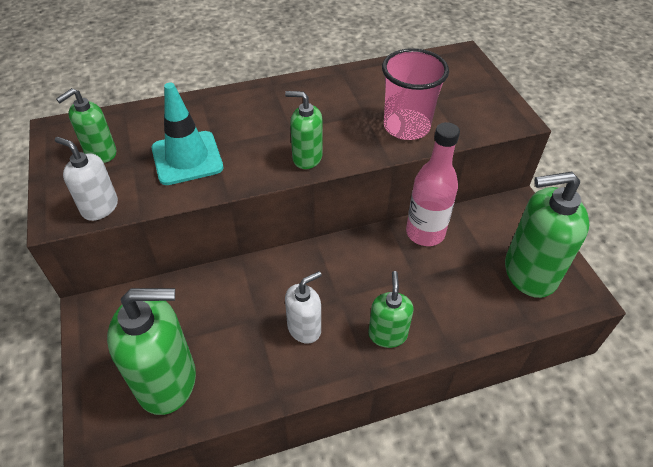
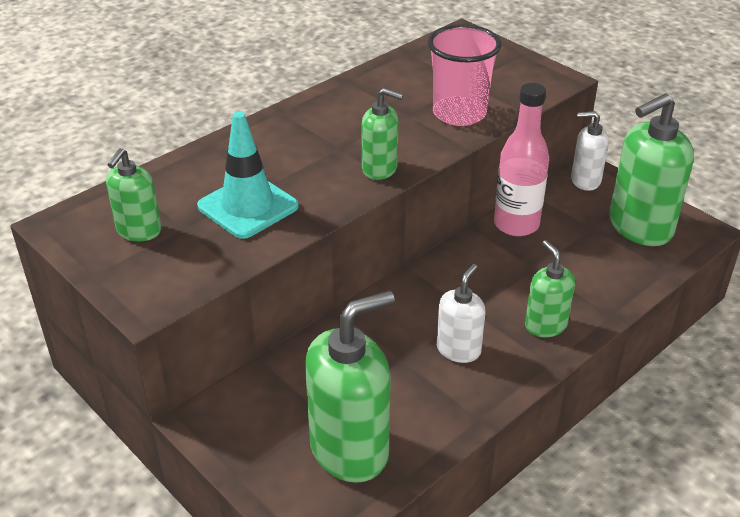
camera: 25 degrees left, 10 degrees down
(100, 207) = (189, 281): white soap dispenser -> white soap dispenser (585, 180)
(307, 158) = (380, 169): green soap dispenser -> green soap dispenser turned 150 degrees counterclockwise

